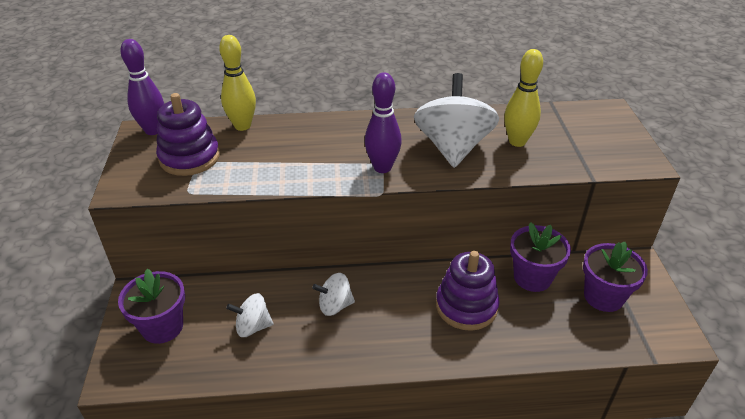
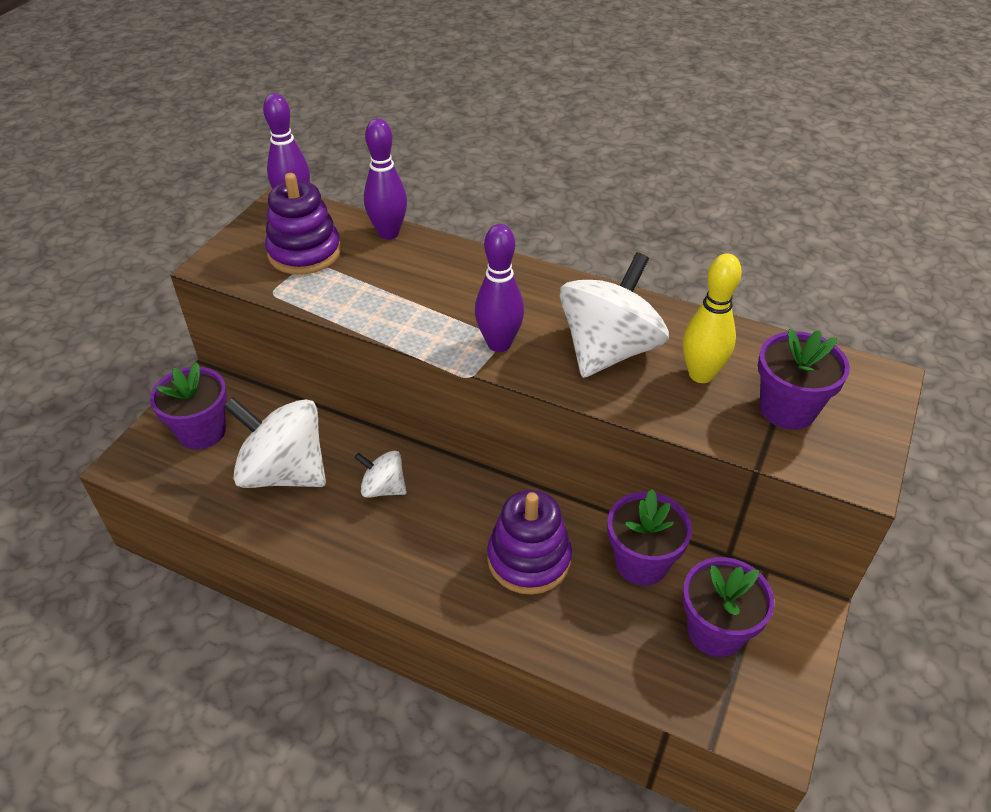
camera: 30 degrees right, 5 degrees up
(242, 126) = (388, 233): yellow bowling pin -> purple bowling pin
(253, 326) = (284, 472): white spinning top -> white spinning top, size x1.97
(579, 143) = (787, 409): none -> purple flower pot

